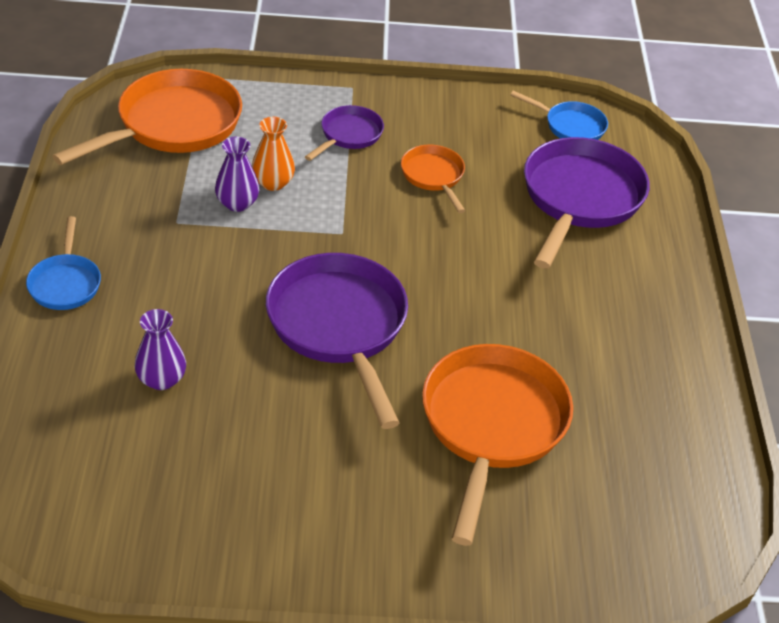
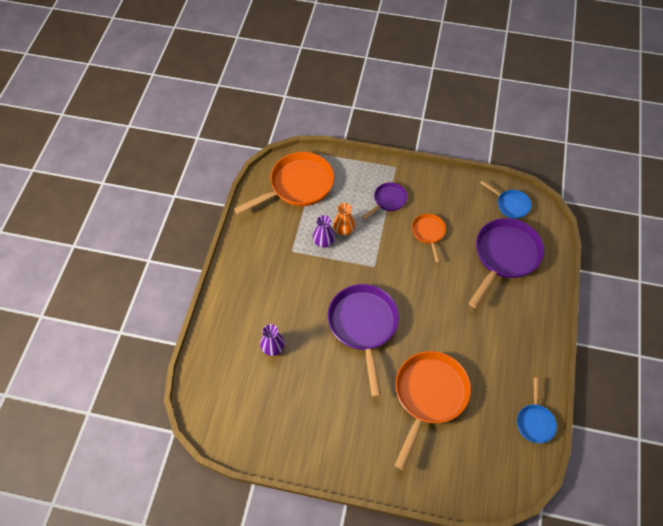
camera: 15 degrees right, 15 degrees up
(65, 283) = (234, 284): blue pan -> blue pan (535, 422)

